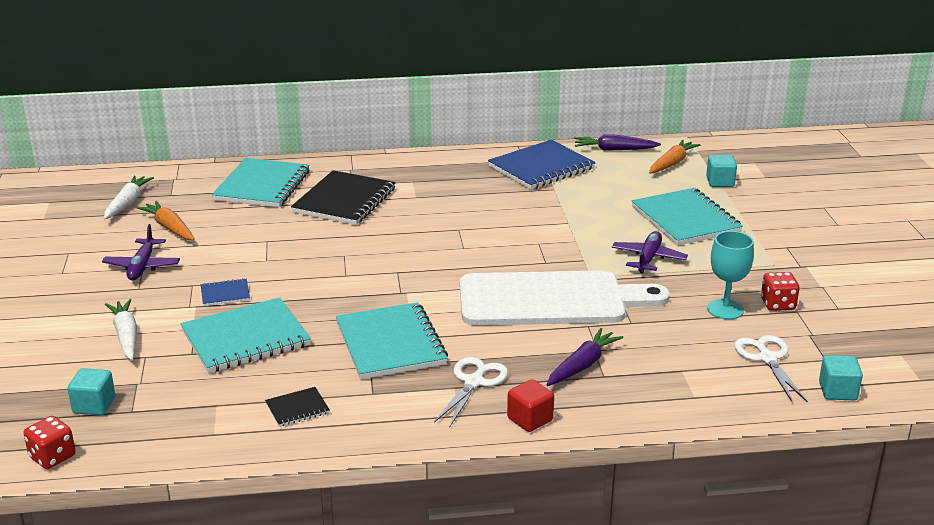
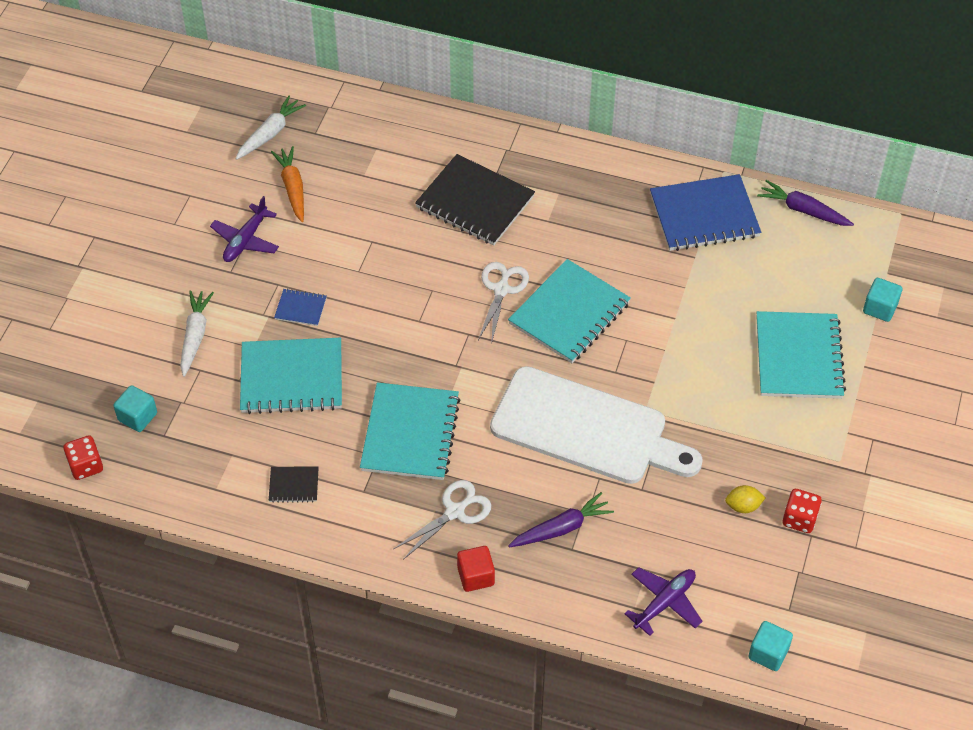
camera: 25 degrees right, 25 degrees up
(262, 186) = (407, 148): turquoise notebook -> turquoise notebook (569, 313)
(344, 200) = (475, 202): black notebook -> black notebook turned 75 degrees clockwise
(648, 258) = (719, 404): purple plane -> purple plane (664, 602)
(672, 163) = (850, 257): orange carrot -> none
(725, 309) = (743, 506): turquoise goblet -> yellow lemon
(767, 358) = (734, 586): white scissors -> white scissors (501, 290)

